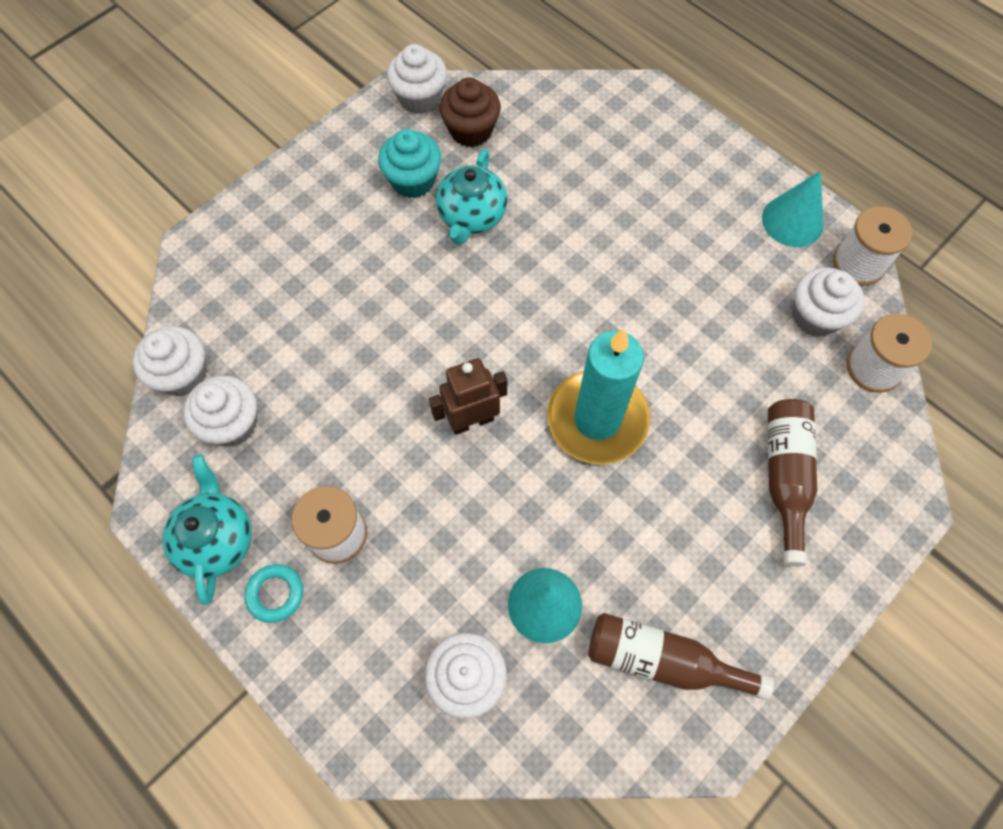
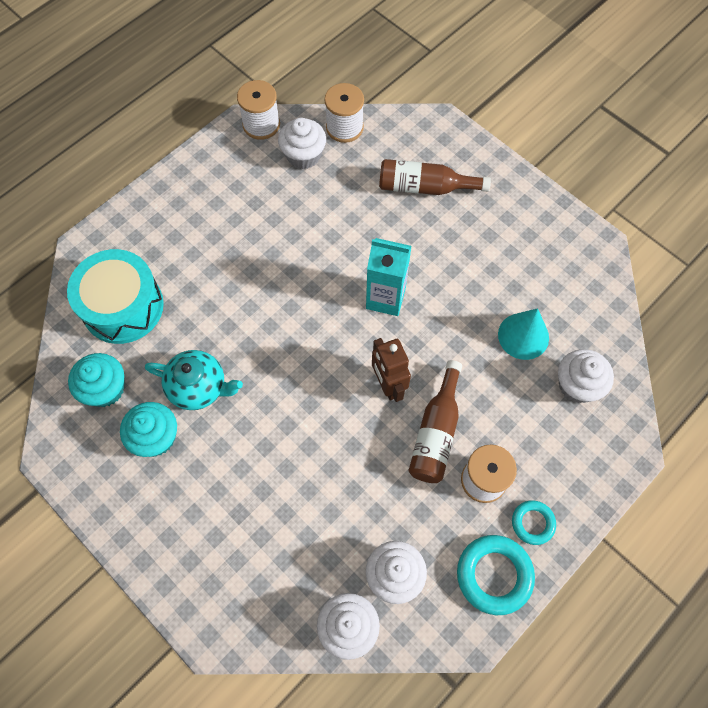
camera: 90 degrees left, 0 degrees up
(217, 539) = (494, 575): turquoise teapot -> turquoise ring
(419, 98) = (60, 435): white cupcake -> none
(471, 130) = (105, 389): brown cupcake -> turquoise cupcake
(572, 136) = (123, 306): none -> turquoise drum
(597, 419) = (385, 298): turquoise candle -> turquoise carton
(662, 660) = (552, 267): brown bottle -> brown bottle (436, 432)
(792, 221) = (221, 159): turquoise cone -> none

